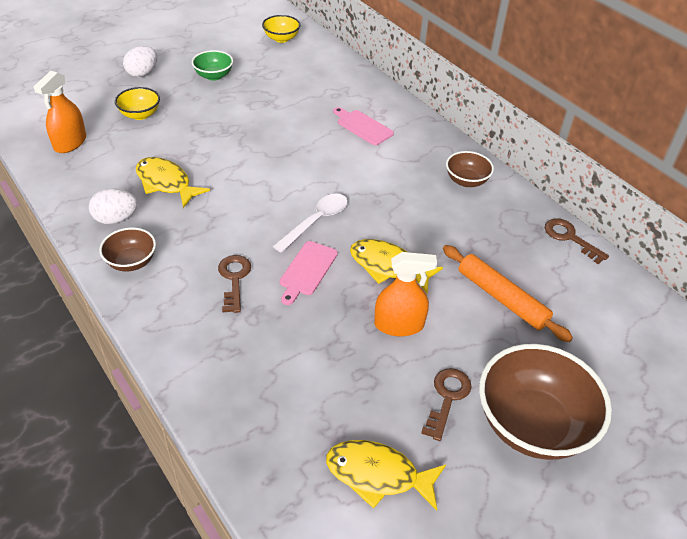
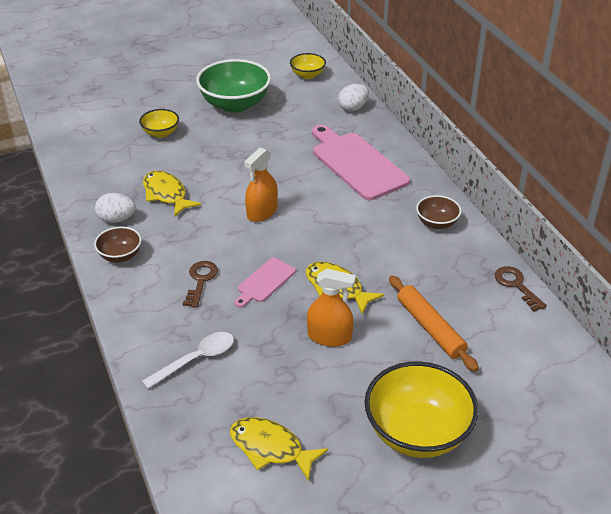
camera: 15 degrees right, 5 degrees down
(70, 143) = (95, 151): orange spray bottle -> orange spray bottle (262, 212)
(142, 73) = (173, 96): white egg -> white egg (353, 108)
(214, 76) = (235, 104): green bowl -> green bowl, size x1.95
(316, 221) = (286, 242): white spoon -> white spoon (196, 359)
(363, 126) = (356, 164): pink cutting board -> pink cutting board, size x1.98
(447, 398) = (350, 400): brown key -> none
(532, 424) = (417, 432): brown bowl -> yellow bowl

